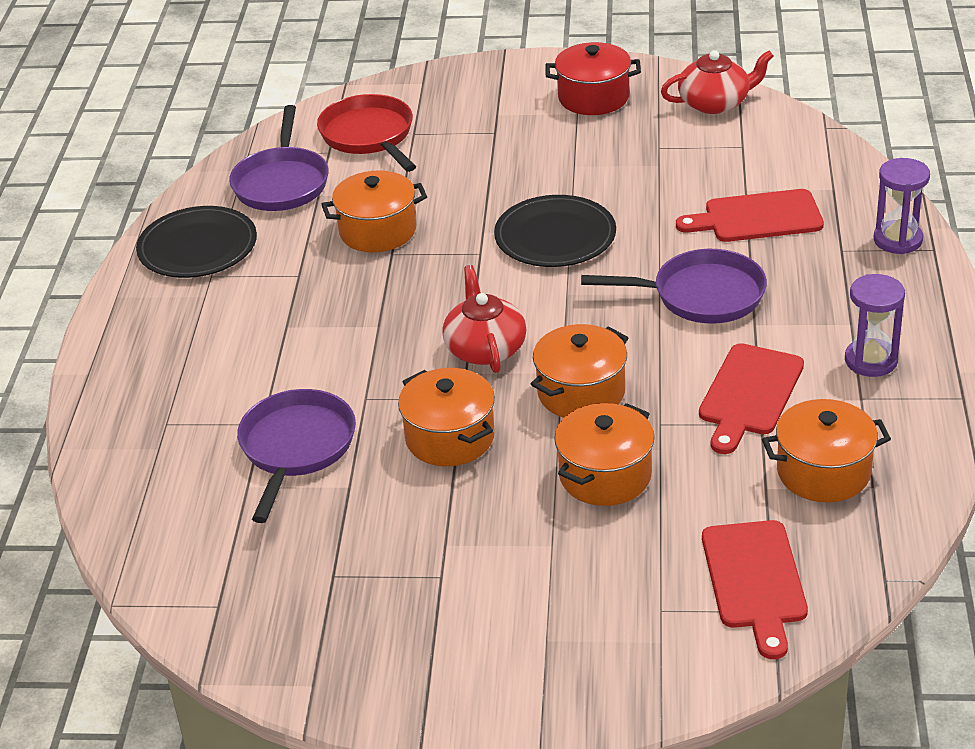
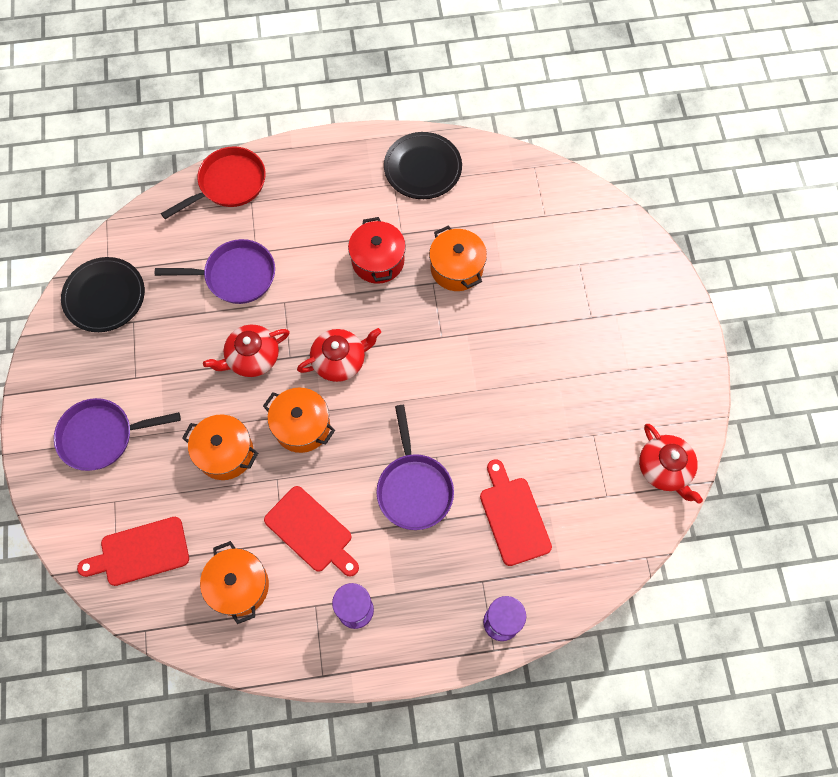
camera: 75 degrees right, 30 degrees up
(281, 183) = (502, 196): purple pan -> purple pan (102, 436)
(369, 136) = (570, 236): red pan -> red pan (228, 184)
(450, 438) = (252, 357): orange pot -> red teapot
(555, 236) = (468, 381): black plate -> black plate (104, 296)
(593, 97) = (653, 378): red pot -> red pot (378, 261)
(749, 394) = (311, 531): red cutting board -> red cutting board turned 150 degrees counterclockwise

